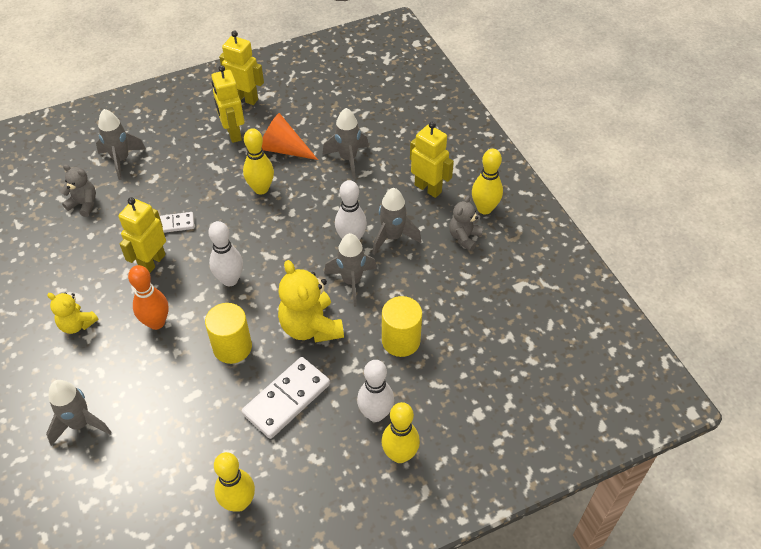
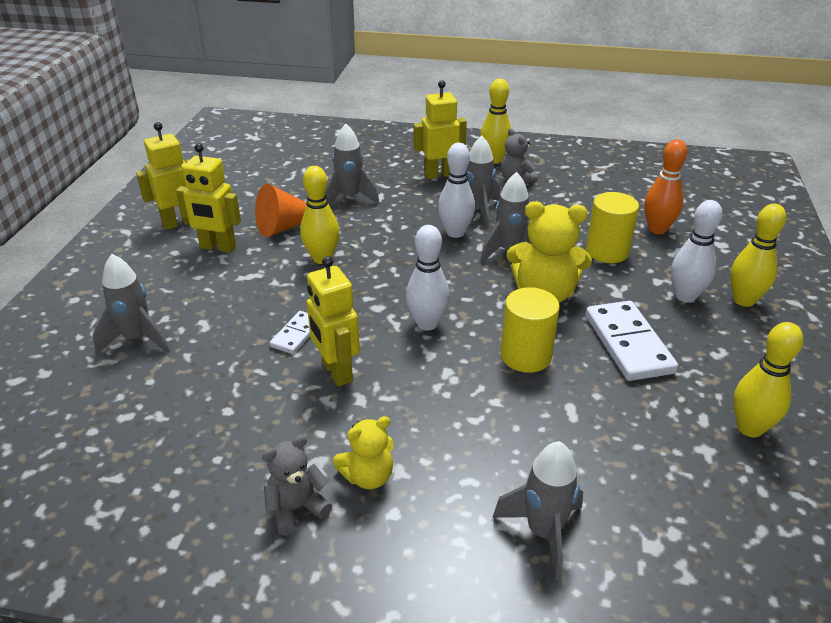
camera: 55 degrees left, 15 degrees down
(84, 204) = (166, 397): grey teddy bear -> grey teddy bear (297, 508)
(156, 322) = (435, 402): orange bowling pin -> orange bowling pin (657, 229)

